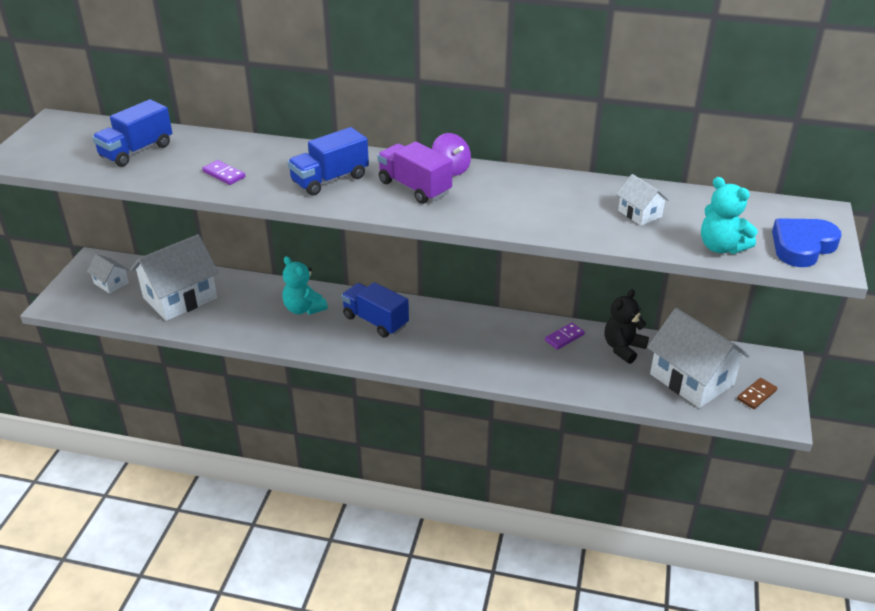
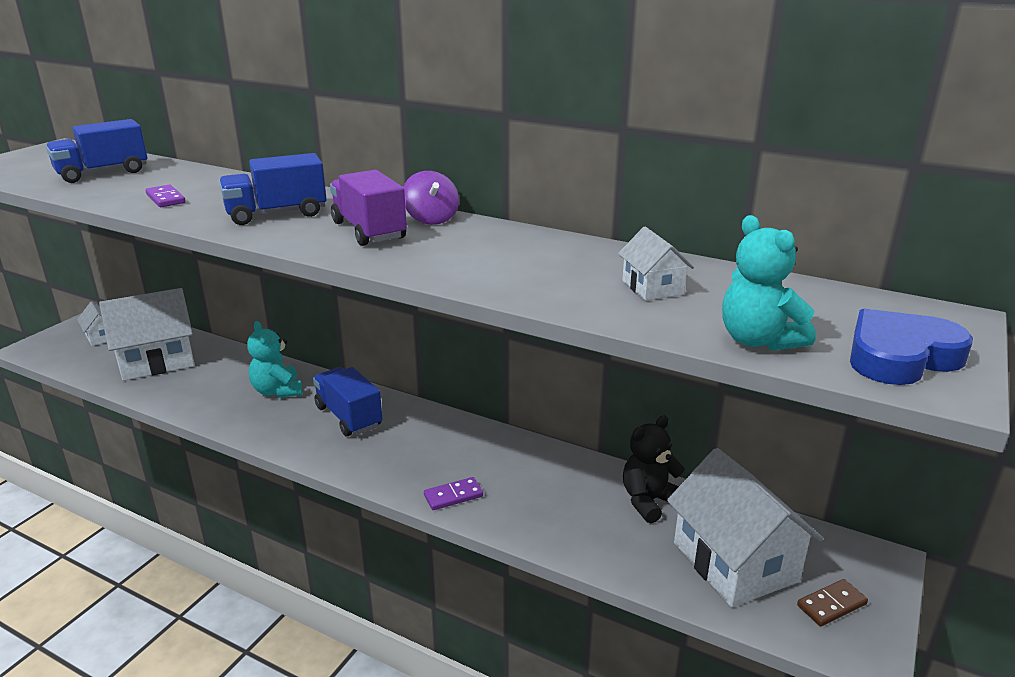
camera: 15 degrees right, 10 degrees down
(564, 337) = (574, 474): purple domino -> purple domino (453, 496)

